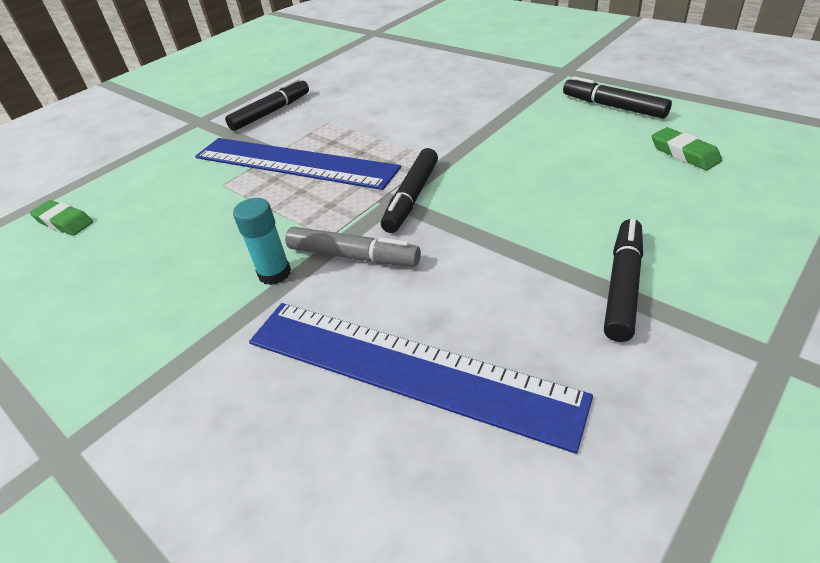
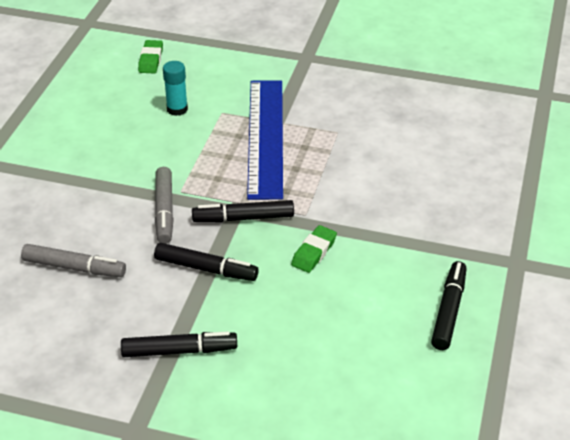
camera: 60 degrees right, 0 degrees up
(270, 112) = (338, 91): black marker -> black marker (206, 268)
(274, 273) = (134, 181): turquoise glue stick -> turquoise glue stick (177, 109)
(406, 368) = (74, 267): blue ruler -> grey marker
(684, 153) = (376, 369): green eraser -> green eraser (314, 252)

